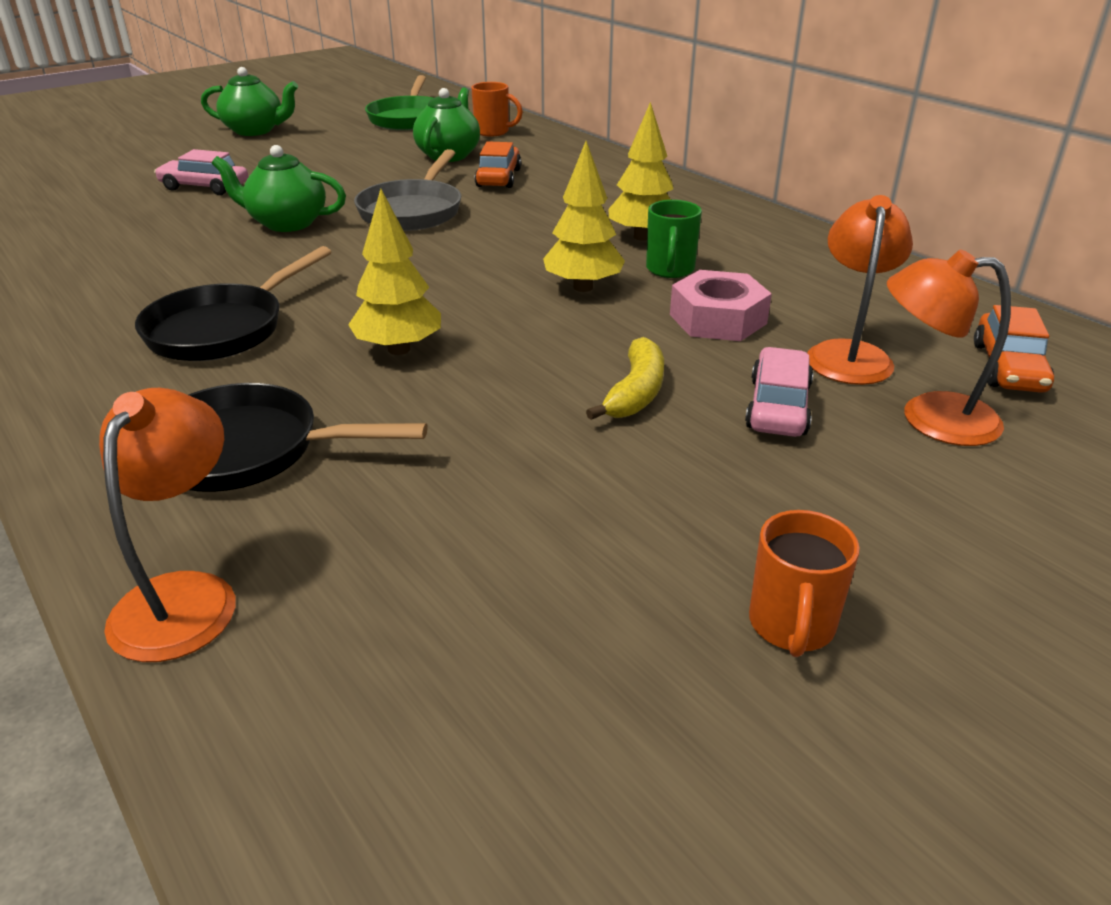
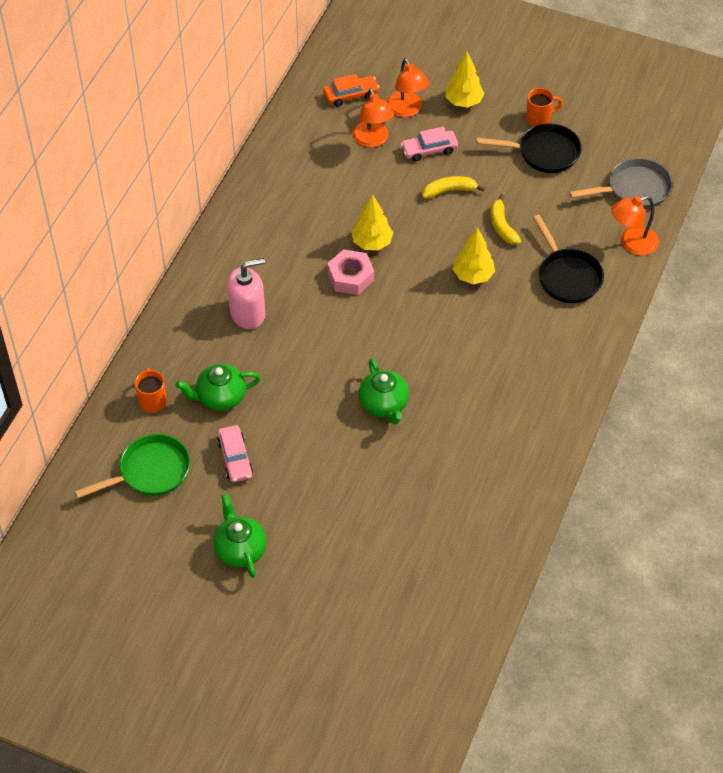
camera: 120 degrees left, 20 degrees up
(204, 187) = (362, 488): pink car -> pink car (235, 458)
(223, 329) = (503, 345): black pan -> black pan (544, 153)
(413, 211) = (327, 359): grey pan -> grey pan (634, 189)
(474, 420) = (502, 226): none -> yellow banana
(498, 178) = (246, 348): orange car -> none
(553, 188) = (248, 313): none -> pink soap dispenser
(642, 237) = (295, 245): yellow tree -> yellow tree (463, 102)
(670, 270) = (330, 220): green mug -> none
(718, 319) = (370, 187): pink nut -> pink nut (350, 277)
(849, 354) = (372, 140): orange lamp -> orange lamp turned 90 degrees counterclockwise

